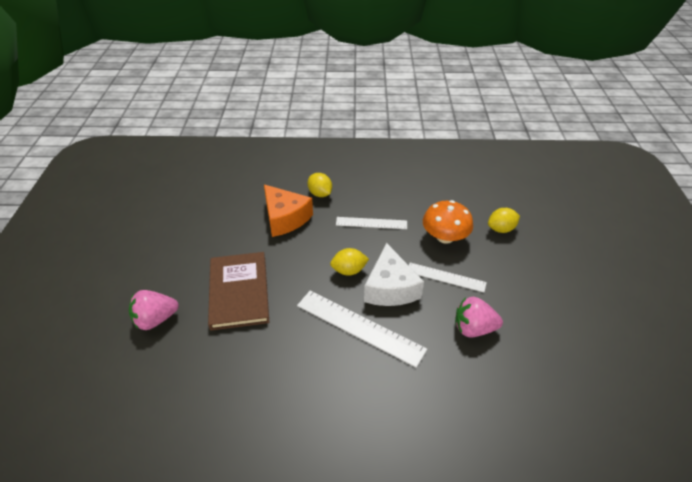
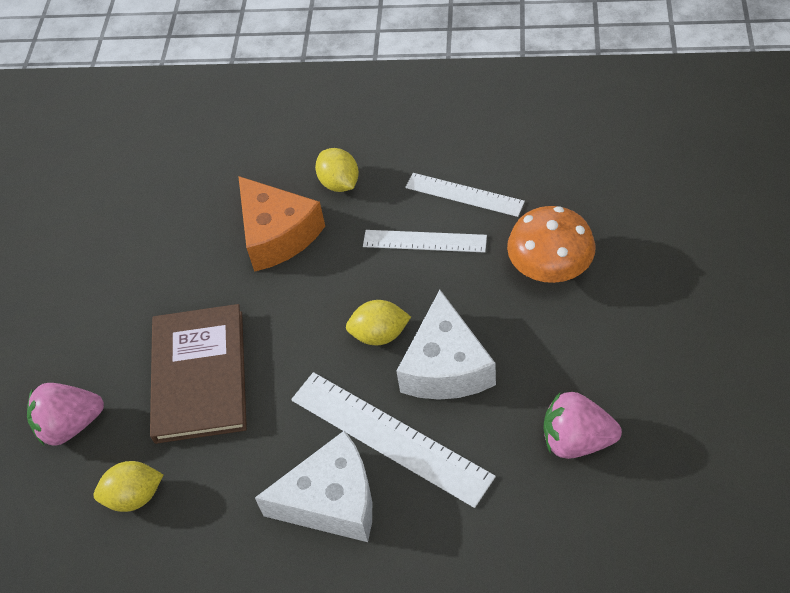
camera: 10 degrees right, 10 degrees up
(325, 364) = (332, 501): none -> white cheese
(446, 277) = (542, 345): white ruler -> white ruler (464, 194)
(501, 229) = (652, 249): yellow lemon -> yellow lemon (135, 496)

